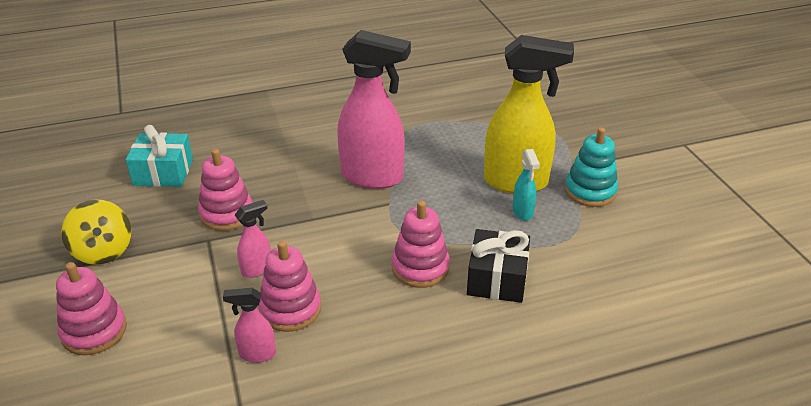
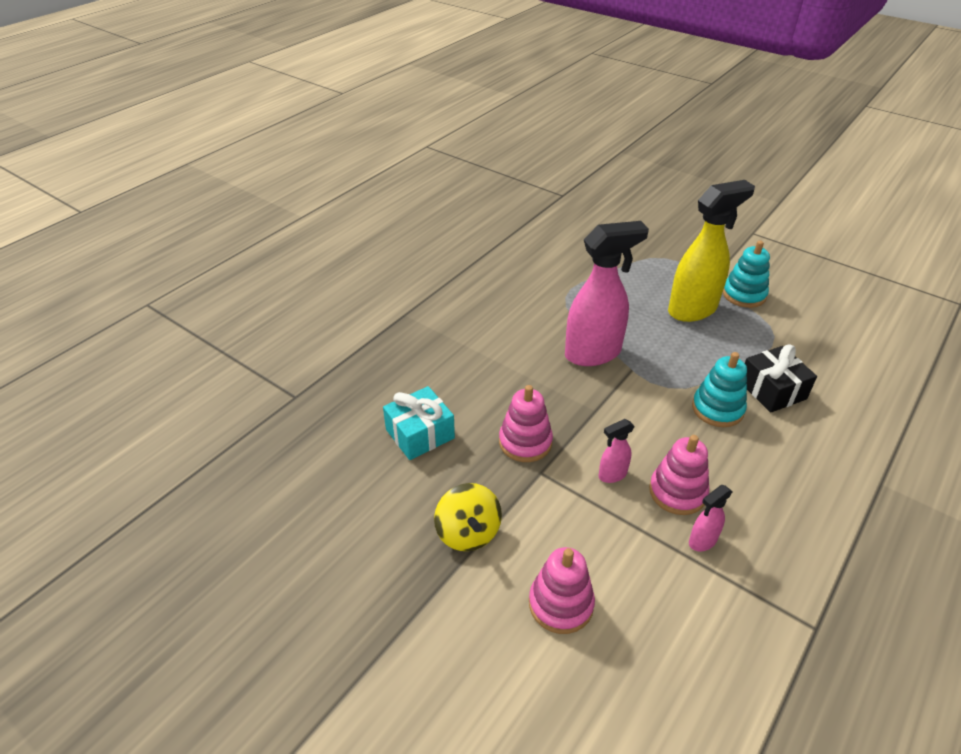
camera: 35 degrees left, 5 degrees up
(103, 251) = (468, 533): yellow spinning top -> yellow spinning top turned 45 degrees clockwise
(257, 269) = (612, 475): pink spray bottle -> pink spray bottle turned 135 degrees counterclockwise
(420, 268) = (717, 409): pink stacking toy -> turquoise stacking toy
(522, 212) = (725, 331): turquoise spray bottle -> none

